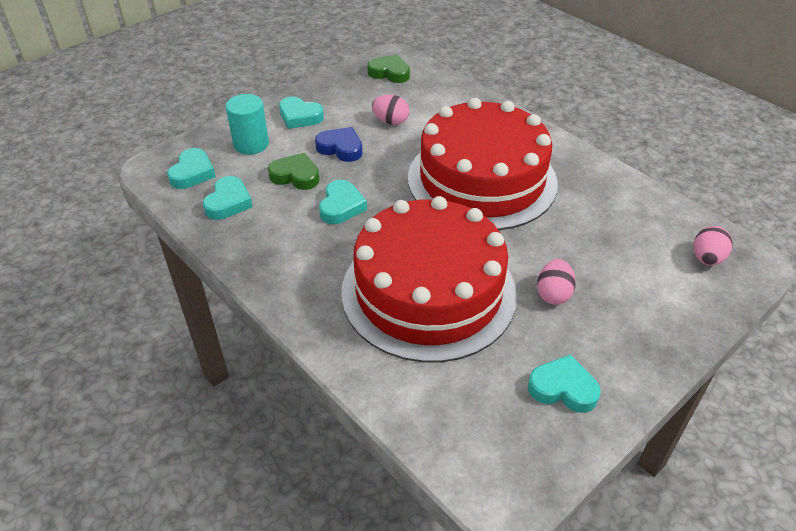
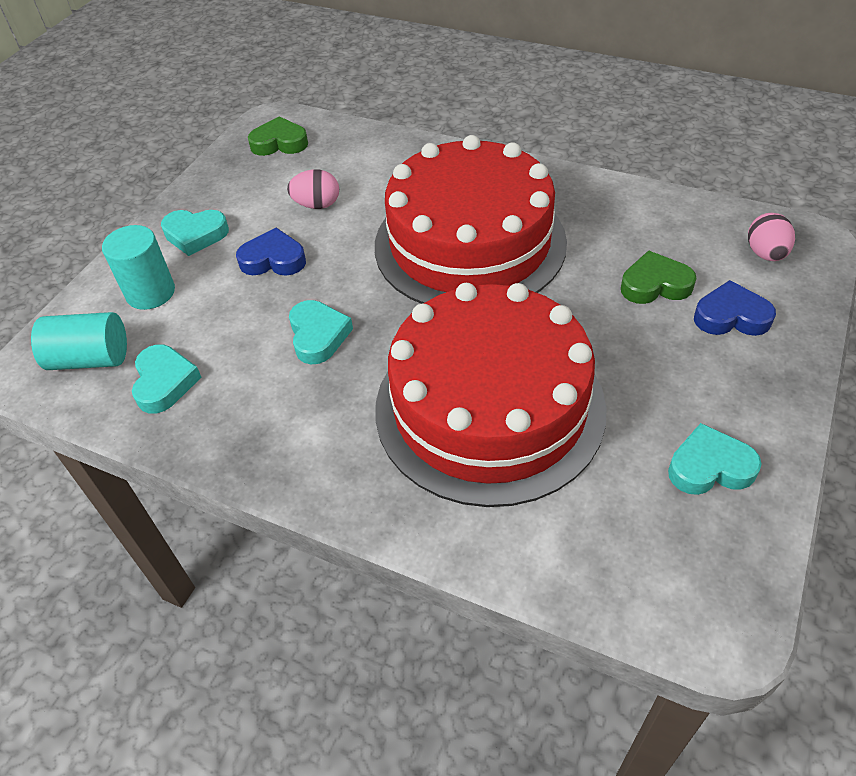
camera: 20 degrees left, 5 degrees up
(192, 173) = (90, 359): turquoise heart -> turquoise cylinder
(295, 176) = (235, 315): green heart -> green heart (655, 284)
(553, 294) = (632, 355): pink egg -> none
(648, 293) = (731, 316): none -> blue heart

